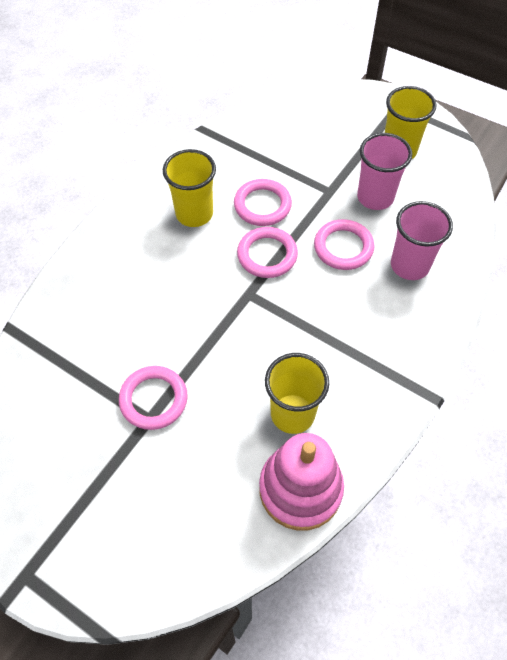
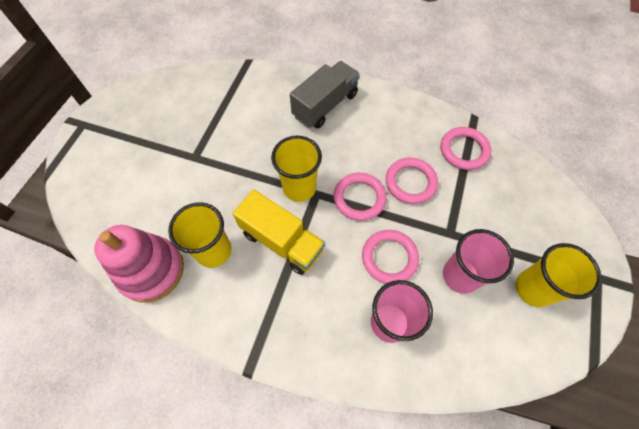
camera: 75 degrees right, 5 degrees up
(127, 256) = (325, 105): none -> grey truck
(153, 399) = (210, 156): pink ring -> pink ring (464, 150)
(194, 214) = (381, 136): yellow cup -> yellow cup (299, 188)
(299, 340) = (282, 241): none -> yellow truck

